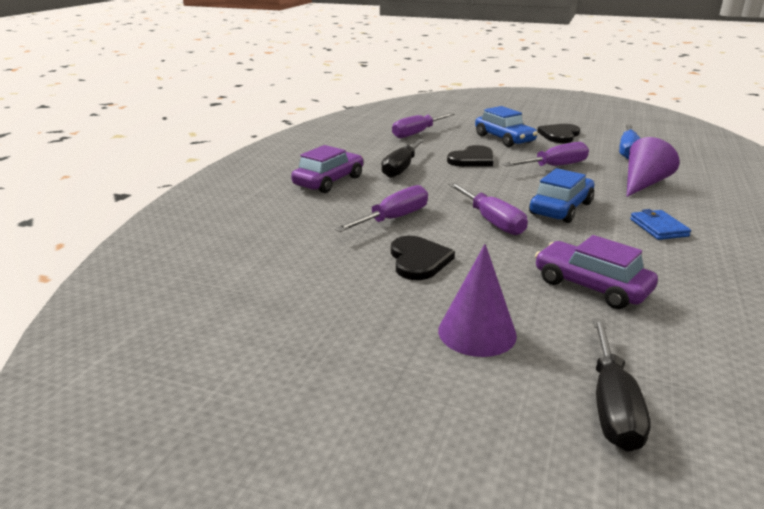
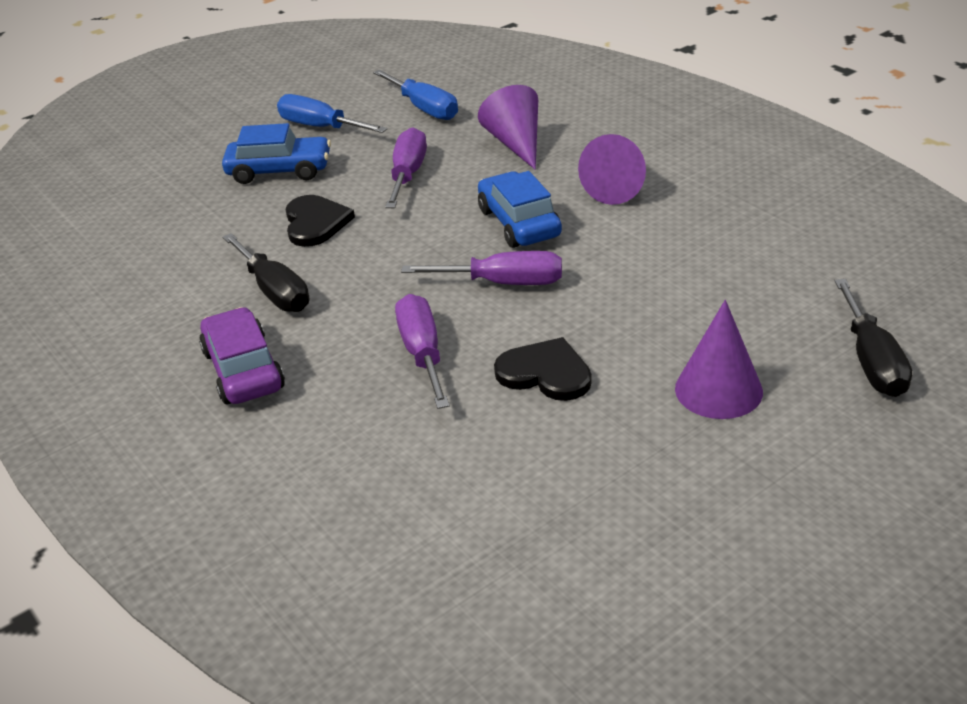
camera: 55 degrees left, 10 degrees up
(417, 133) = (163, 230): purple screwdriver -> none
(559, 135) = (320, 127): black heart -> blue screwdriver
(591, 286) = (692, 283): purple car -> none
(612, 406) = (872, 361): black screwdriver -> black screwdriver turned 45 degrees clockwise
(658, 227) = (618, 187): blue wallet -> purple cone

